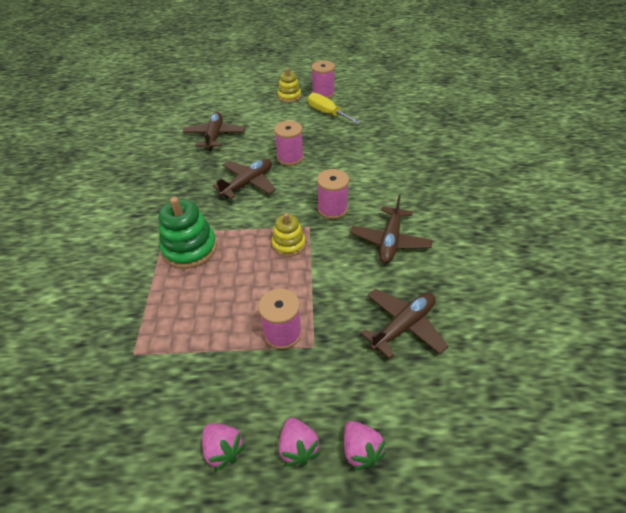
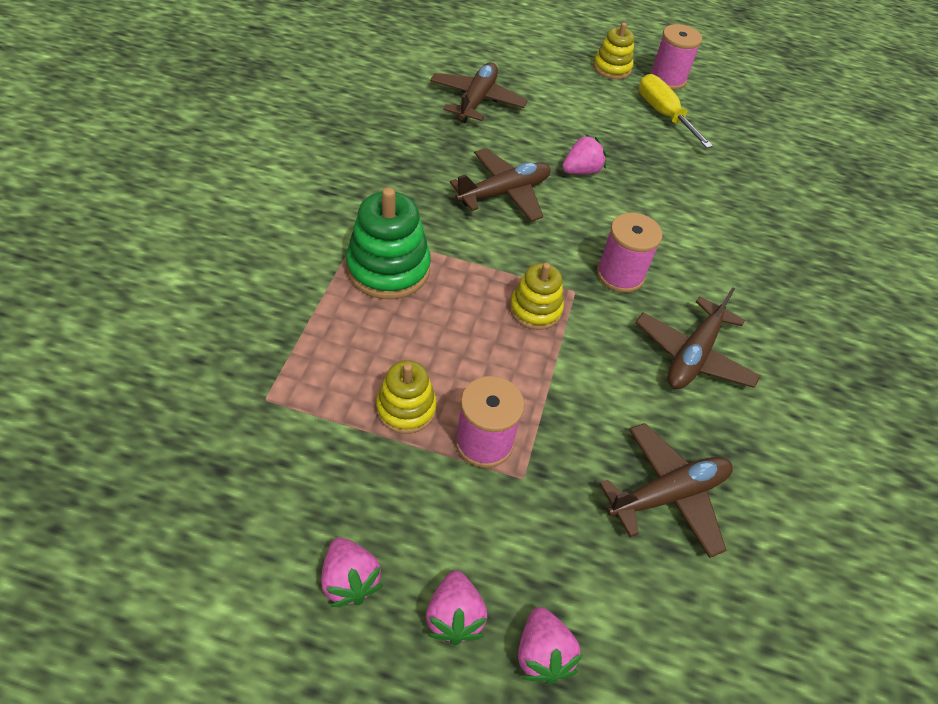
camera: 10 degrees right, 5 degrees up
(227, 329) = (406, 408): none -> yellow stacking toy
(290, 158) = (581, 171): pink spool -> pink strawberry

